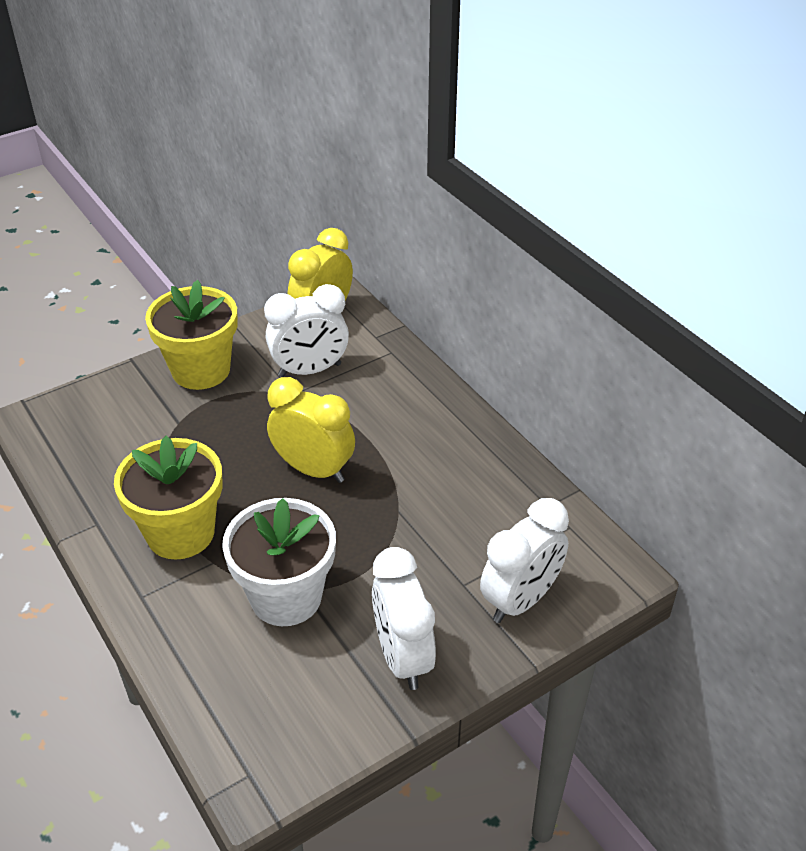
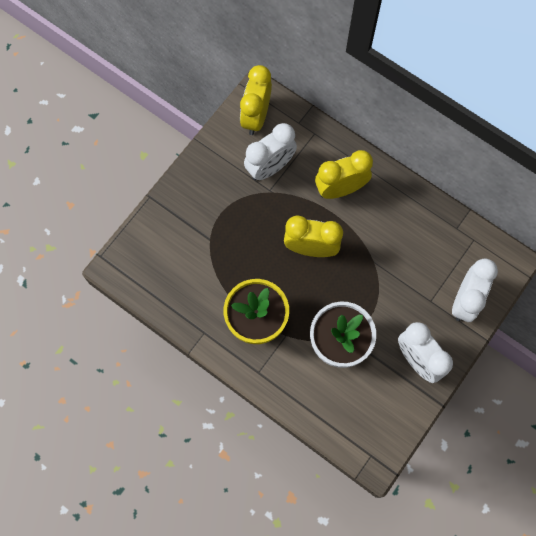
camera: 20 degrees left, 30 degrees up
(201, 370) = (200, 191): yellow flower pot -> none
(394, 416) = (340, 189): none -> yellow clock

